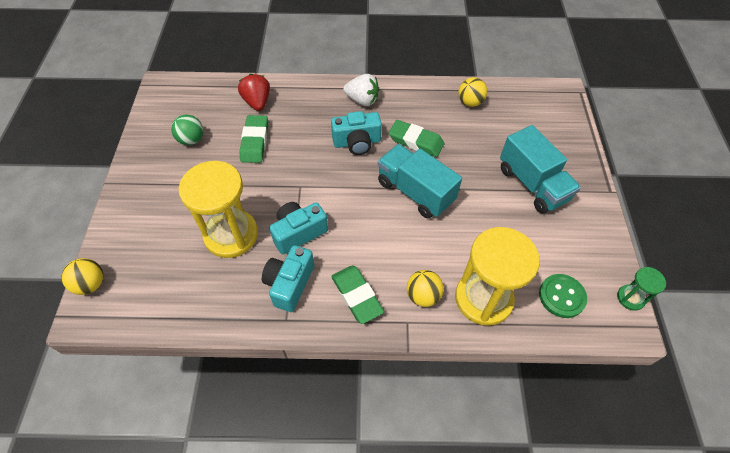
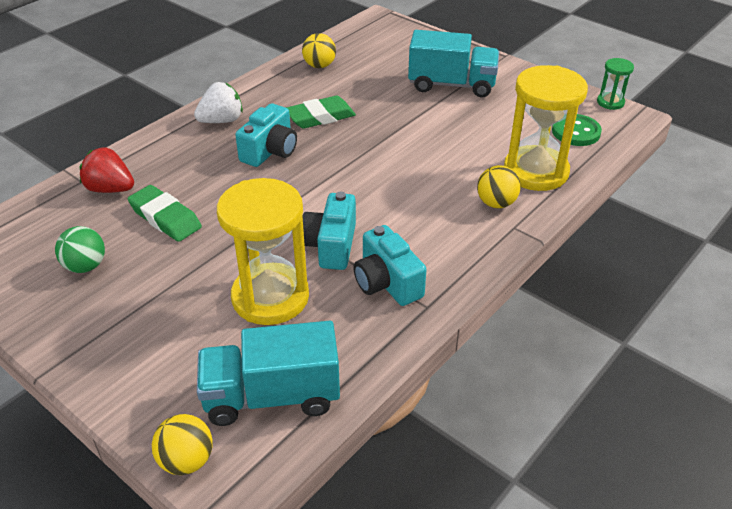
camera: 50 degrees left, 15 degrees down
(357, 296) = (452, 243): green eraser -> none
(415, 192) = (378, 148): turquoise truck -> turquoise truck (272, 396)

